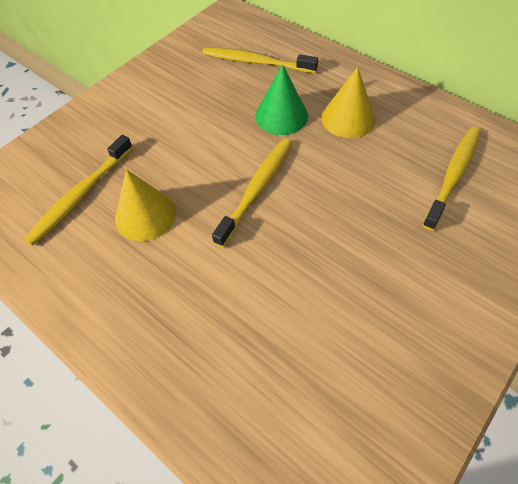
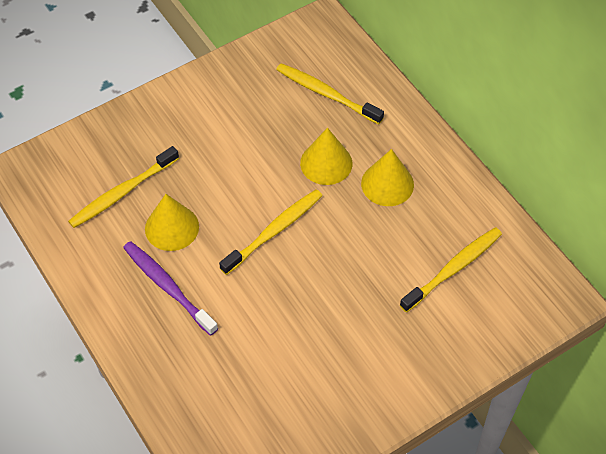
camera: 15 degrees right, 0 degrees up
(160, 279) = (168, 287): none -> purple toothbrush
(281, 116) = (326, 163): green cone -> yellow cone

